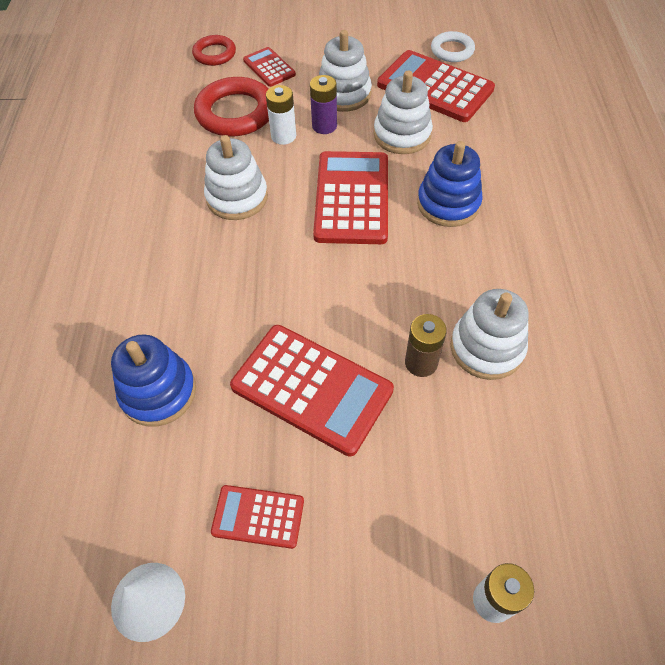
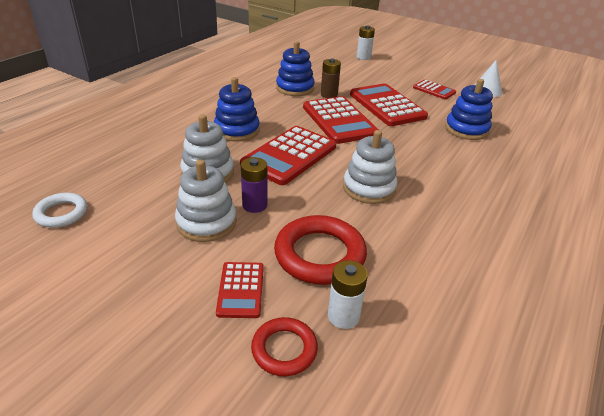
camera: 150 degrees left, 20 degrees down
(283, 136) = (295, 213): white battery -> white battery (343, 316)
(435, 87) = (131, 191): red calculator -> red calculator (339, 120)
(486, 348) = (295, 88): white stacking toy -> blue stacking toy

